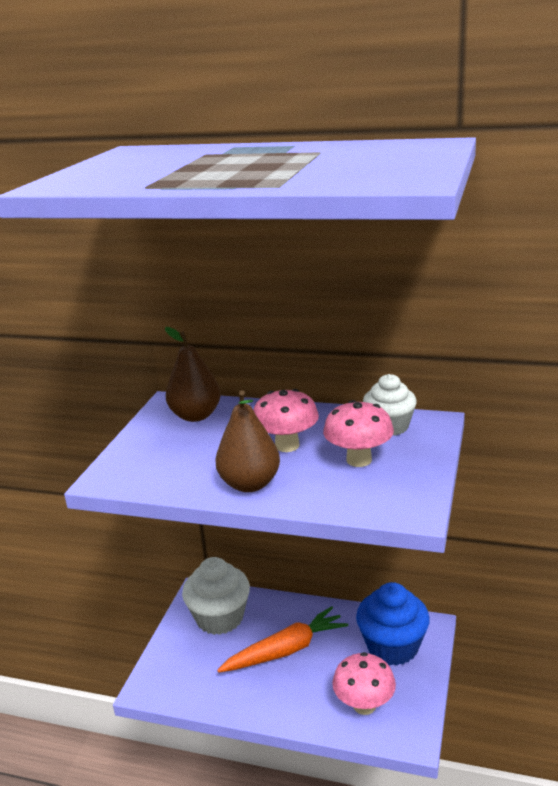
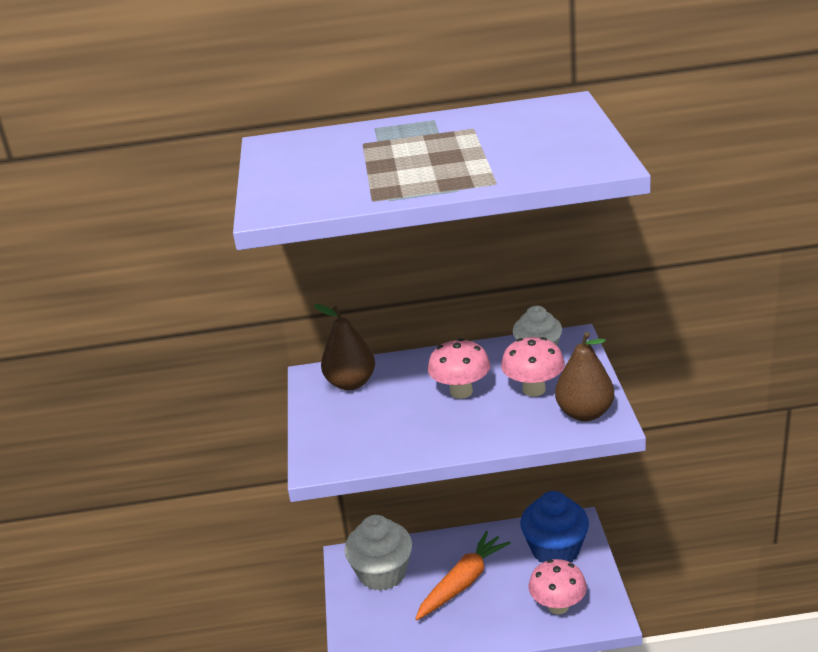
camera: 20 degrees left, 5 degrees up
(250, 484) = (456, 435): brown pear -> brown pear (584, 413)

